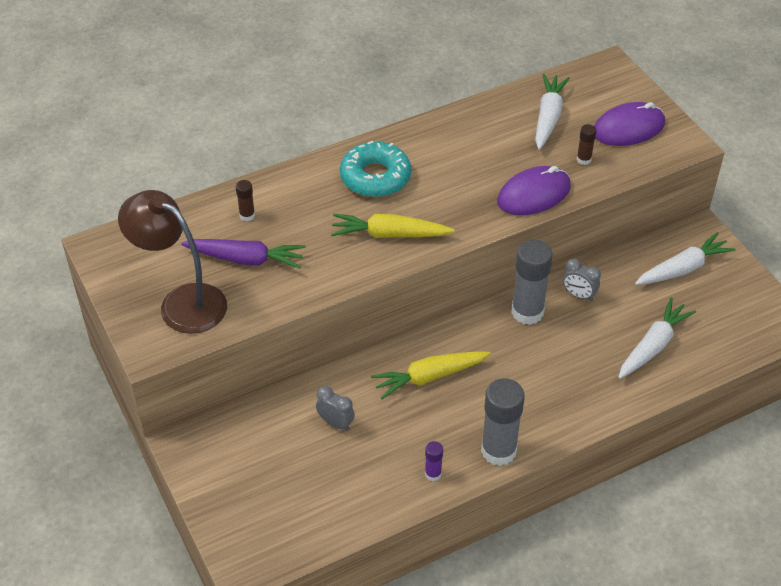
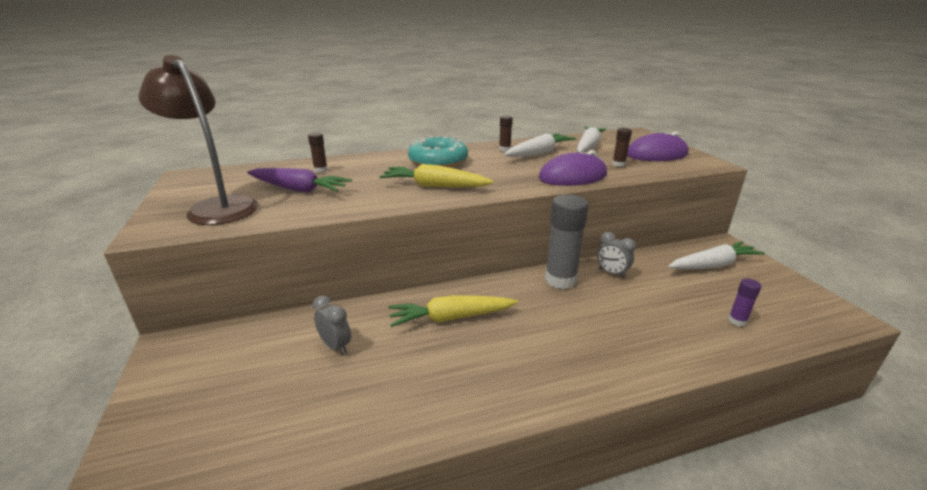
camera: 10 degrees right, 20 degrees down
(433, 474) = (422, 413): purple glue stick -> purple glue stick (737, 321)
(447, 136) = (504, 149): none -> brown glue stick
(498, 451) = (510, 398): grey glue stick -> none
(653, 346) = (694, 318): white carrot -> white carrot (539, 153)

